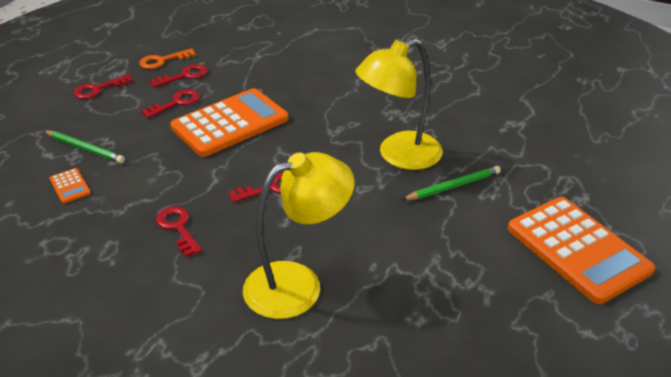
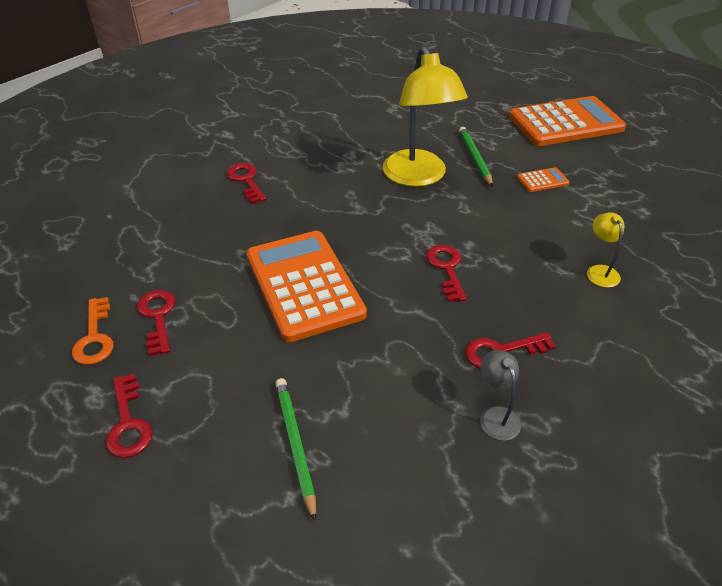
camera: 75 degrees left, 5 degrees up
(70, 186) = (386, 464): orange calculator -> orange calculator (542, 180)
(85, 148) = (295, 445): green pencil -> green pencil turned 60 degrees counterclockwise
(113, 230) = (496, 416): none -> grey lamp
(176, 103) = (226, 332): red key -> red key (246, 181)
(298, 284) = (600, 271): yellow lamp -> yellow lamp, size x0.43

